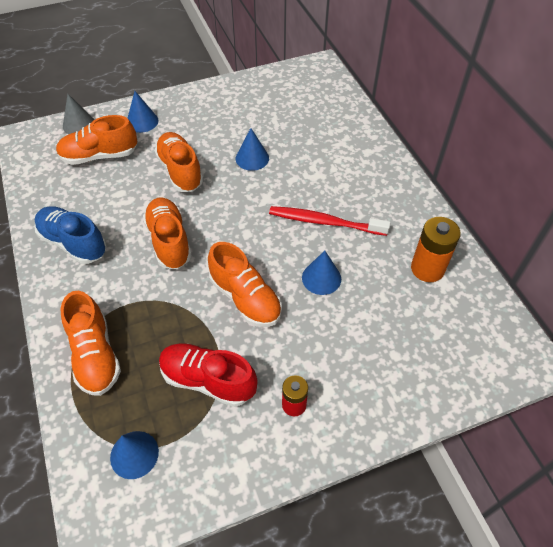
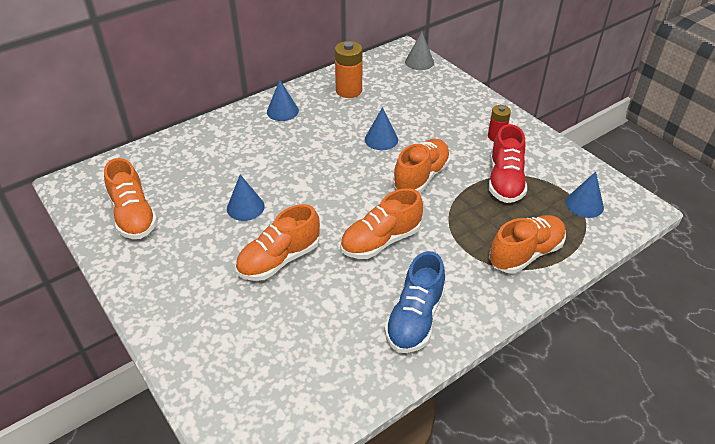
camera: 105 degrees left, 10 degrees down
(79, 124) = (210, 397): grey cone -> grey cone (419, 62)
(99, 156) = (270, 347): orange shoe -> orange shoe (134, 216)
(142, 121) = (195, 323): blue cone -> blue cone (282, 111)
(325, 222) = (319, 146): red toothbrush -> none

